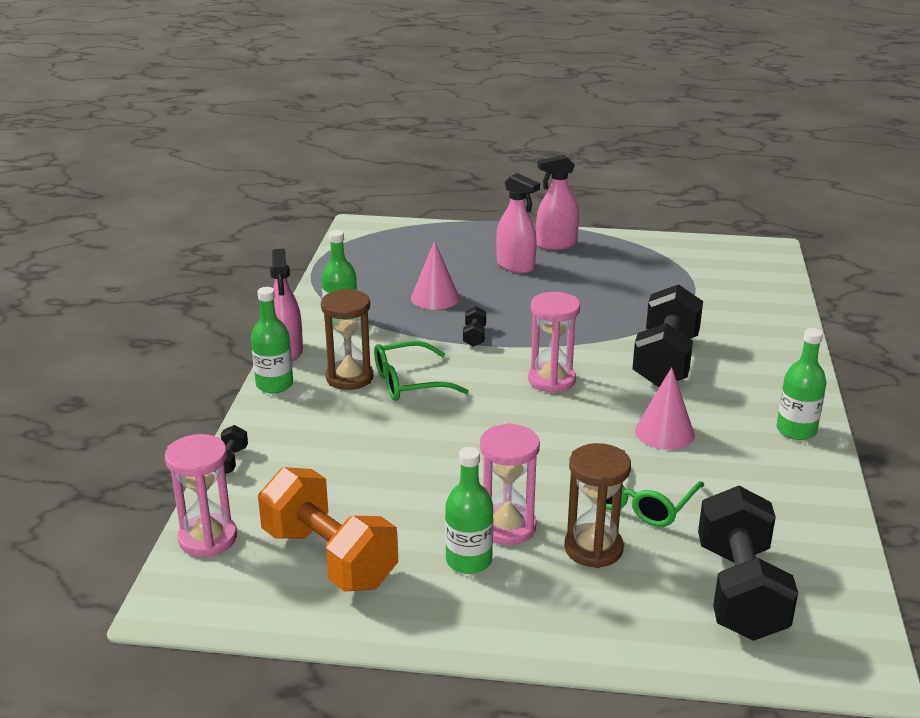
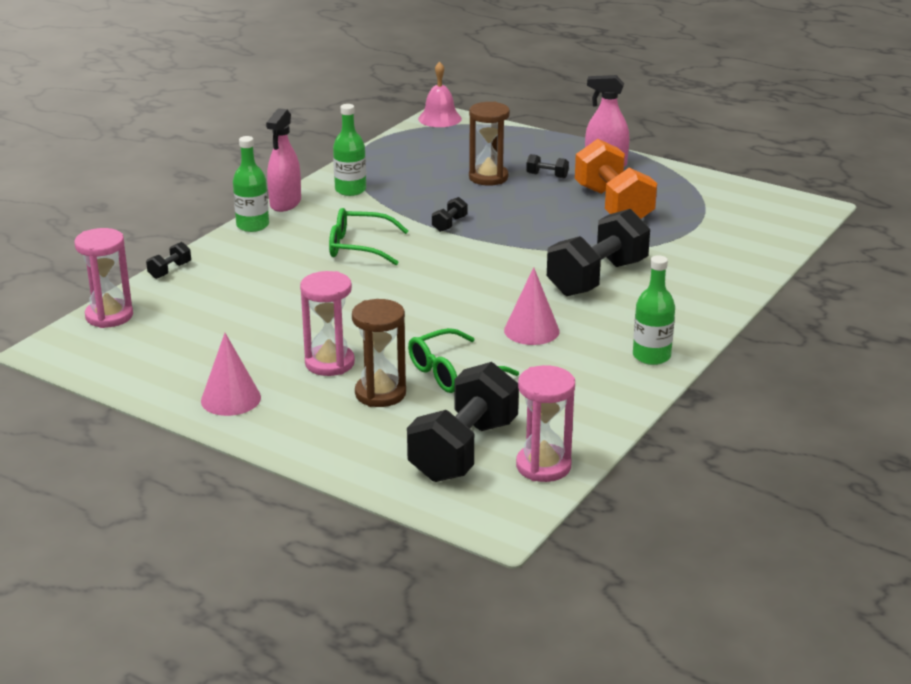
camera: 25 degrees right, 0 degrees up
(329, 558) = (180, 349): orange dumbbell -> orange dumbbell (613, 205)
(349, 378) = (315, 233): brown hourglass -> brown hourglass (488, 177)
(358, 228) = (439, 118): none -> pink bell
(435, 298) = (448, 187): pink cone -> pink cone (231, 399)
(469, 560) = (278, 377): green bottle -> none
(515, 266) = (547, 176): pink spray bottle -> black dumbbell
(551, 380) = (479, 271): pink hourglass -> pink hourglass (543, 466)

